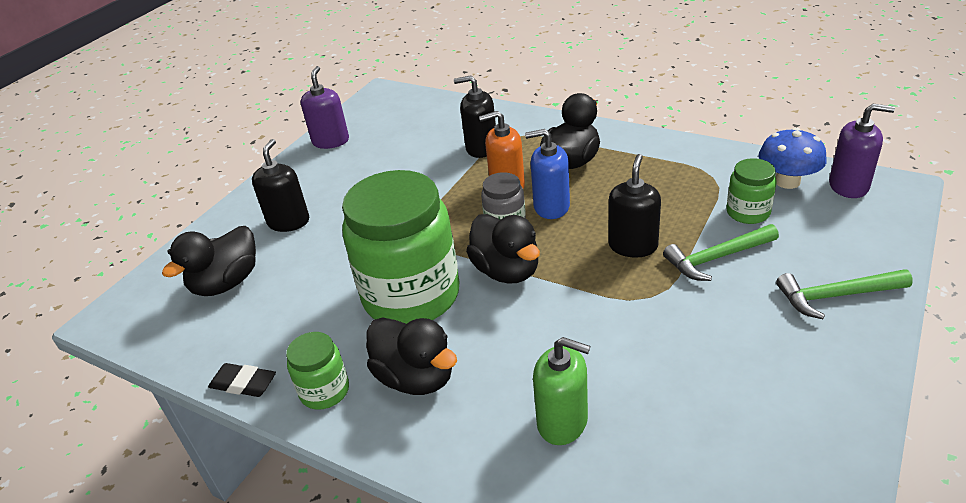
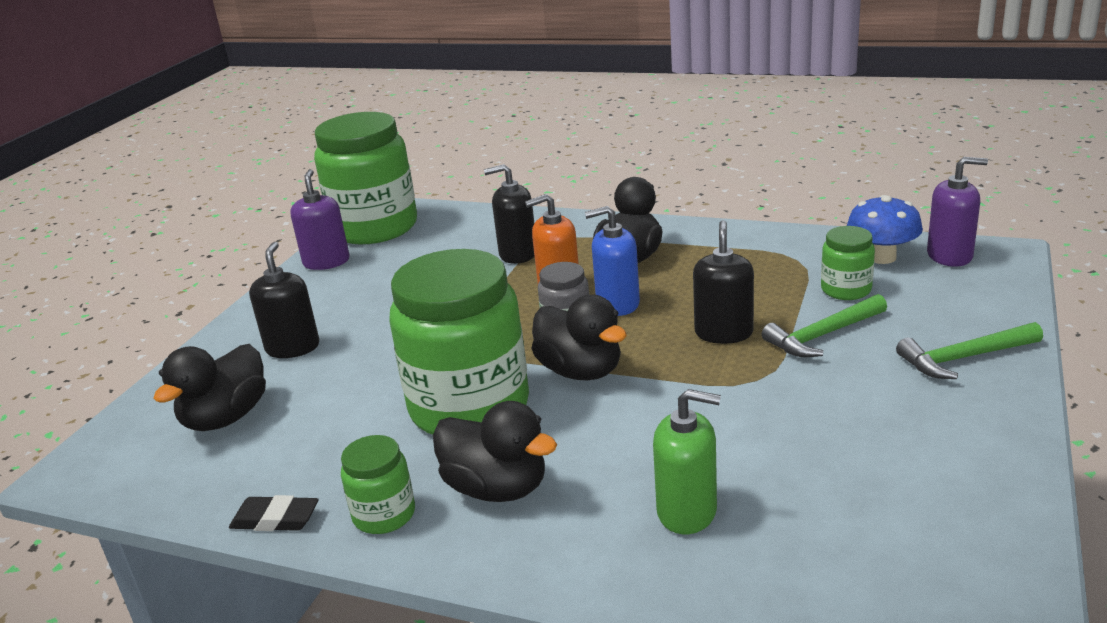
camera: 10 degrees left, 10 degrees down
(374, 111) = (375, 228): none -> green jar

